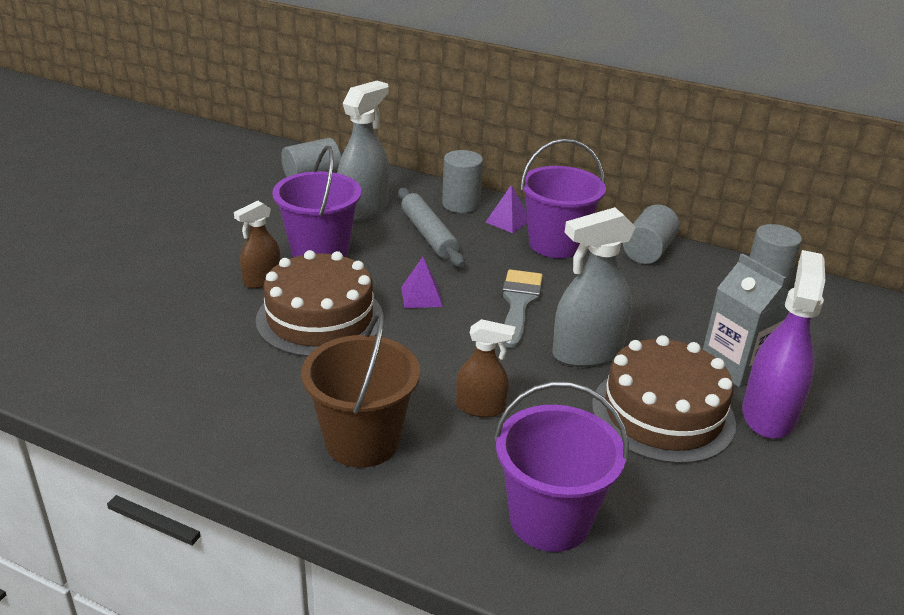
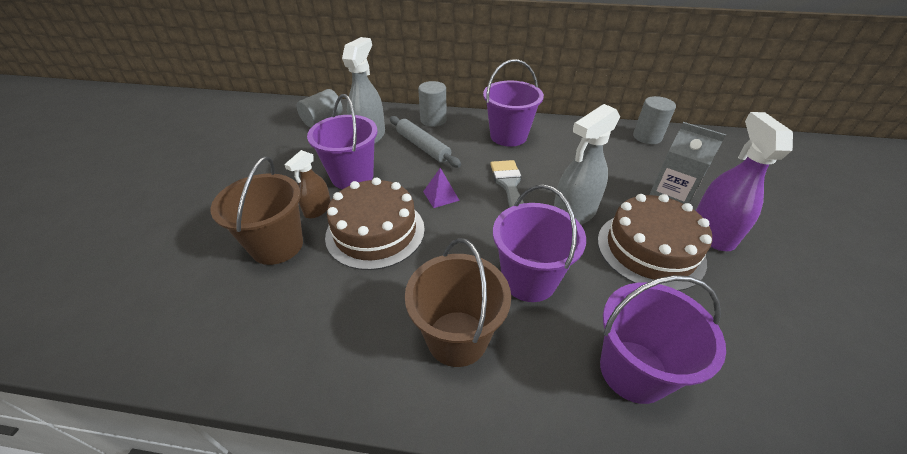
camera: 15 degrees left, 10 degrees up
(200, 308) = (277, 245): none -> brown bucket
(480, 407) = (529, 279): brown spray bottle -> purple bucket
(508, 221) = (470, 126): purple pyramid -> none
(647, 251) = (566, 129): grey cylinder -> none

